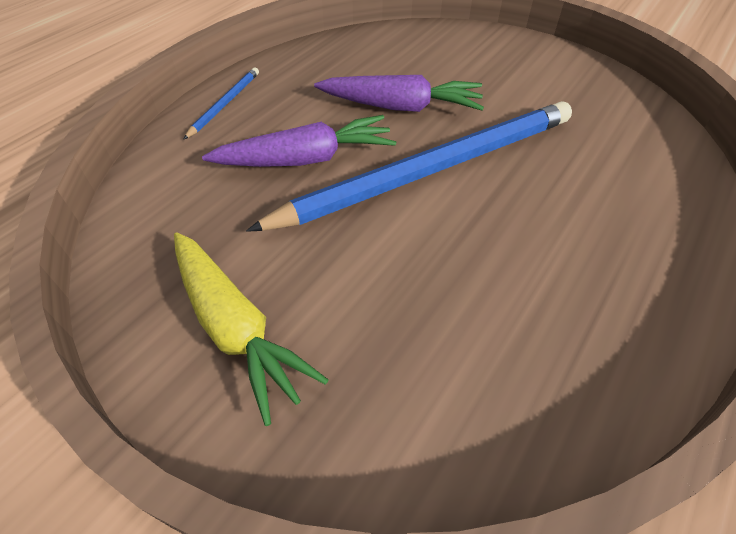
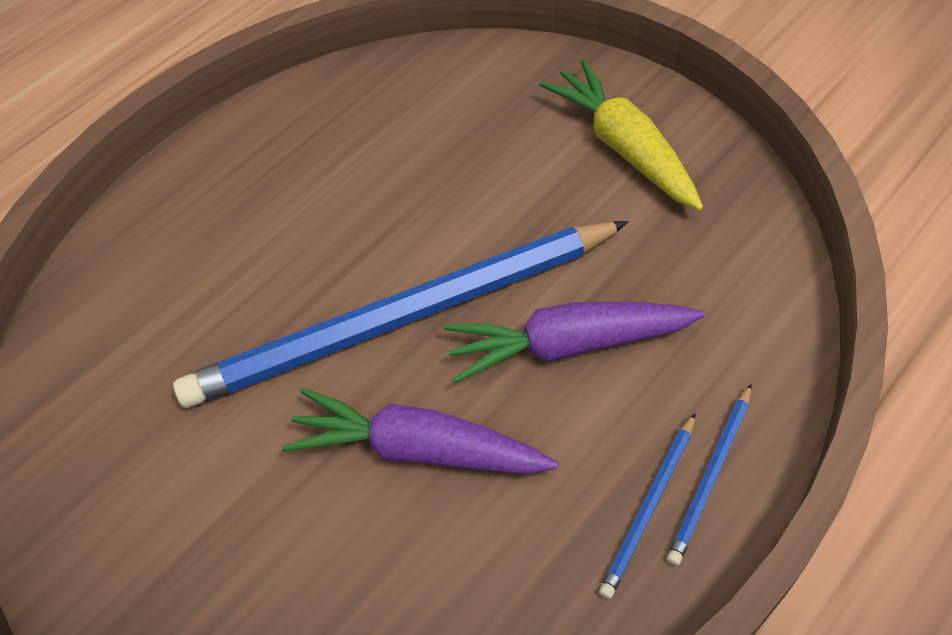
camera: 170 degrees left, 5 degrees up
(264, 91) = (649, 507): none -> blue pencil

